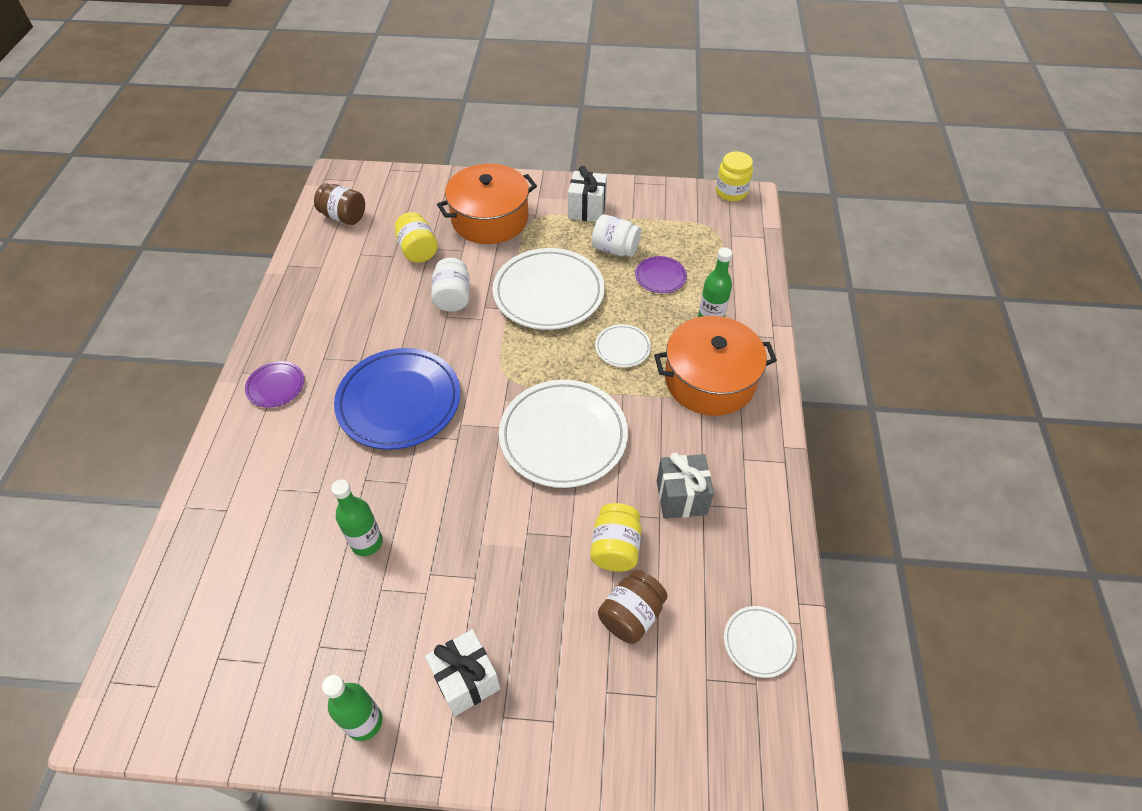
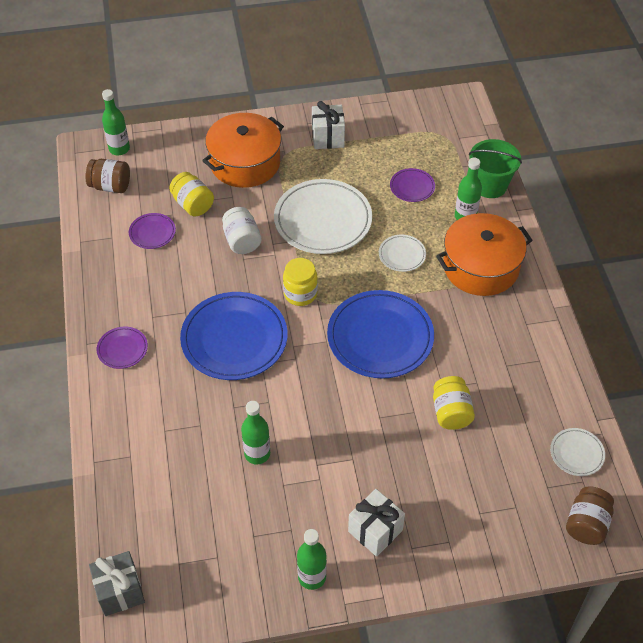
camera: 15 degrees left, 0 degrees up
(364, 270) = (152, 233): none -> purple plate
(369, 183) = (119, 149): none -> green bottle
(563, 436) = (380, 337): white plate -> blue plate
(615, 249) = (365, 169): white jar -> none
(631, 615) = (479, 457): brown jar -> brown jar (586, 524)
(681, 497) = (488, 364): grey gift -> grey gift (120, 591)
(731, 192) = (447, 97): yellow jar -> yellow jar (300, 294)
(749, 292) = (490, 186): none -> green bucket

